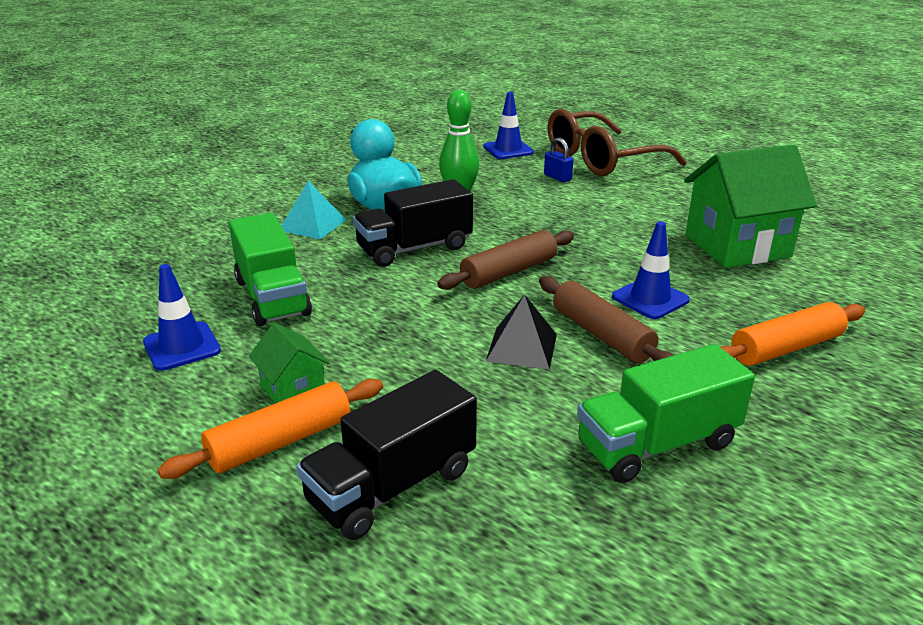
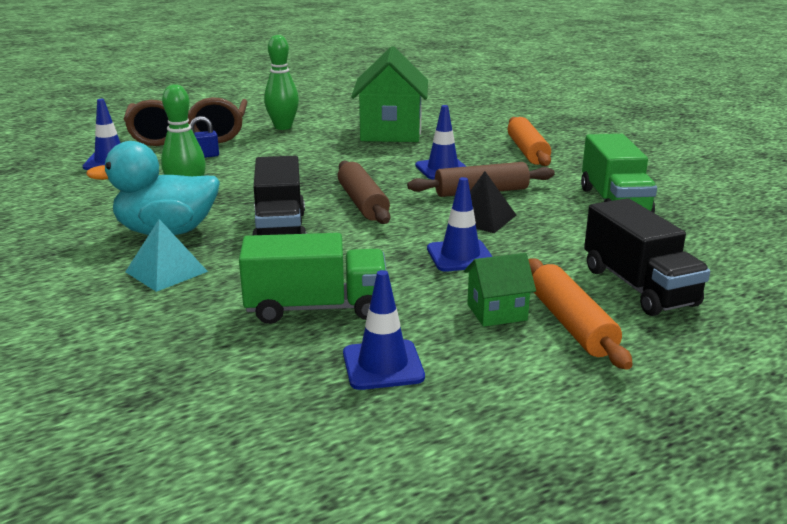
camera: 70 degrees left, 5 degrees down
(412, 349) = (460, 256): none -> blue traffic cone
(678, 190) = (283, 127): none -> green bowling pin

